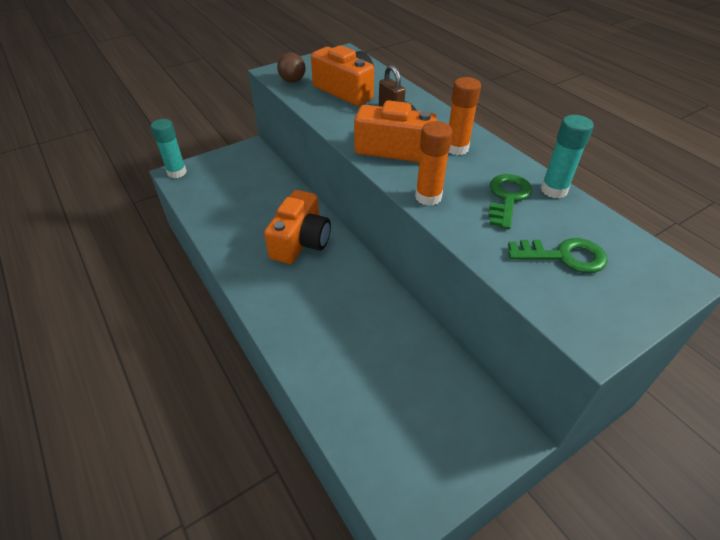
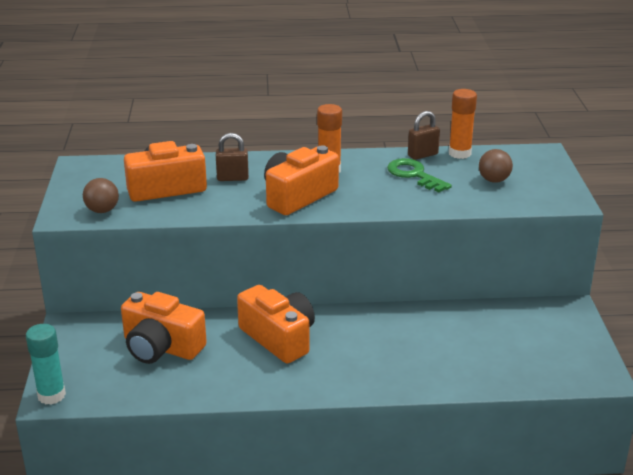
camera: 60 degrees left, 15 degrees down
(252, 192) = (161, 347): none -> orange camera
(428, 197) = (381, 205): orange glue stick -> orange glue stick (459, 153)
(554, 190) = (422, 155): turquoise glue stick -> brown padlock
(564, 256) = (494, 180): green key -> brown ball

